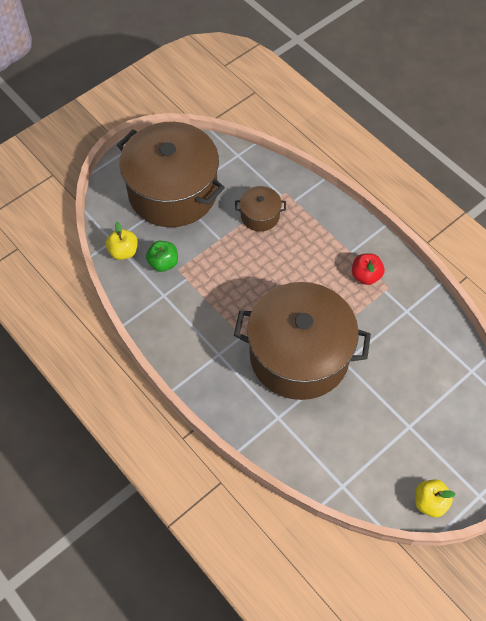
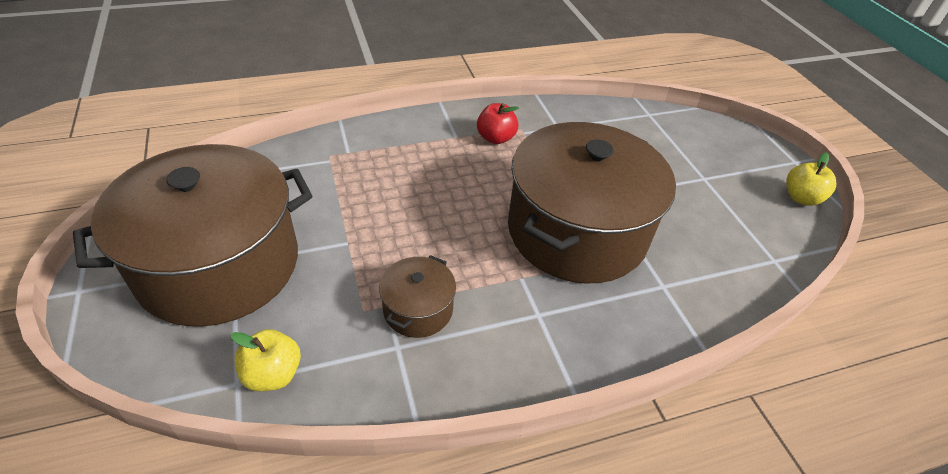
camera: 70 degrees left, 15 degrees down
(163, 263) = (338, 325): green apple -> none
(260, 215) = (344, 190): brown pot -> brown pot (418, 309)

